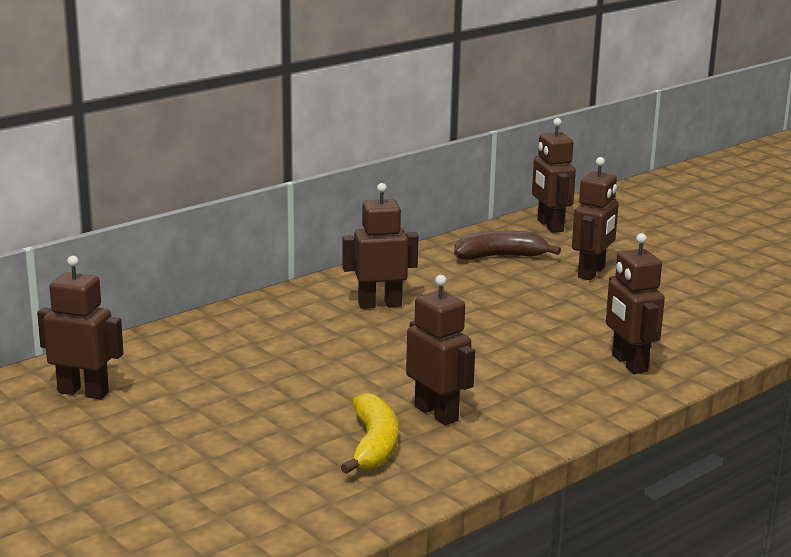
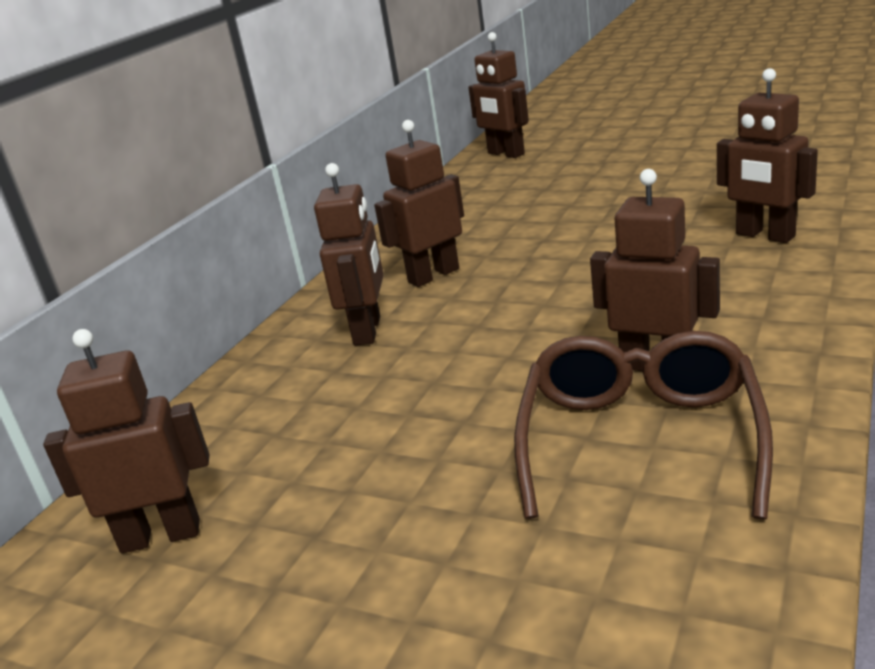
camera: 20 degrees left, 5 degrees up
(373, 445) = (640, 440): yellow banana -> brown glasses
(500, 256) = (496, 191): brown banana -> none
(592, 273) = (601, 175): brown robot -> brown robot (368, 331)

